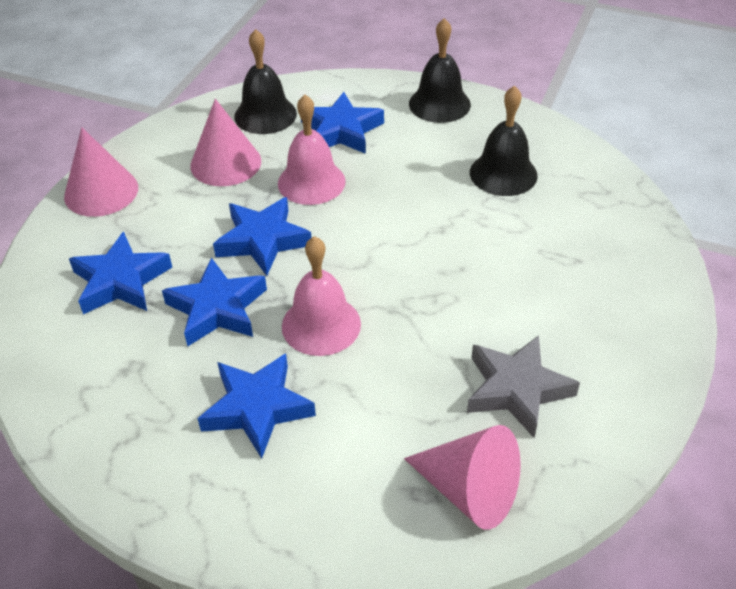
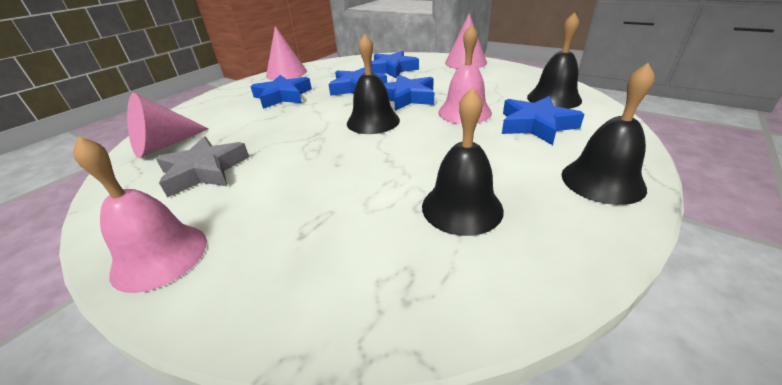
camera: 105 degrees right, 10 degrees down
(225, 163) = (490, 87): pink cone -> pink cone (286, 73)
(321, 325) = (323, 111): pink bell -> pink bell (160, 256)
(349, 261) = (373, 121): none -> black bell

